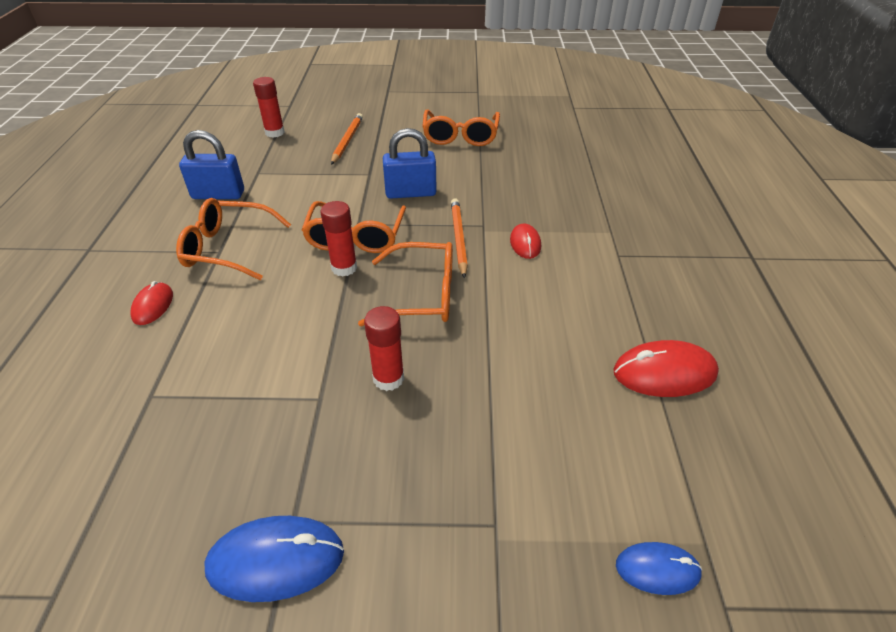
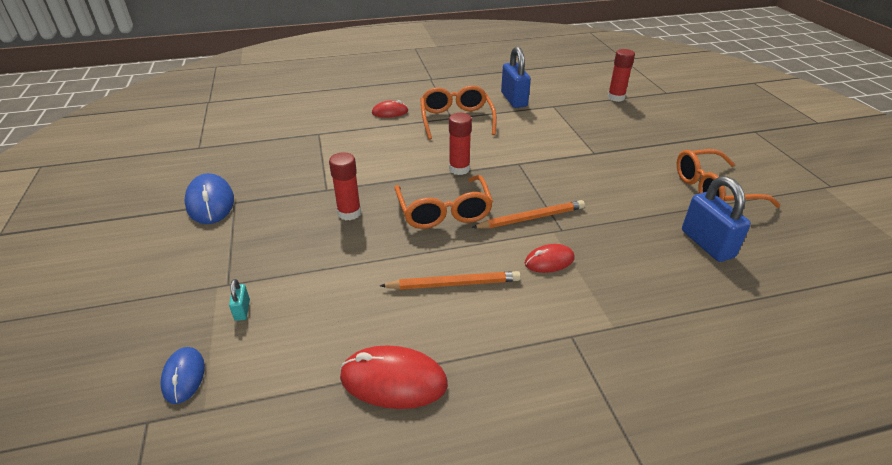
camera: 75 degrees right, 5 degrees down
(347, 141) = (637, 131): orange pencil -> orange pencil (453, 284)
(355, 237) = (499, 166): orange glasses -> none
(410, 193) = (582, 179): blue padlock -> blue padlock (707, 244)
(550, 504) = (242, 310): none -> turquoise padlock
(664, 373) = (393, 380): red mouse -> red mouse turned 60 degrees counterclockwise

